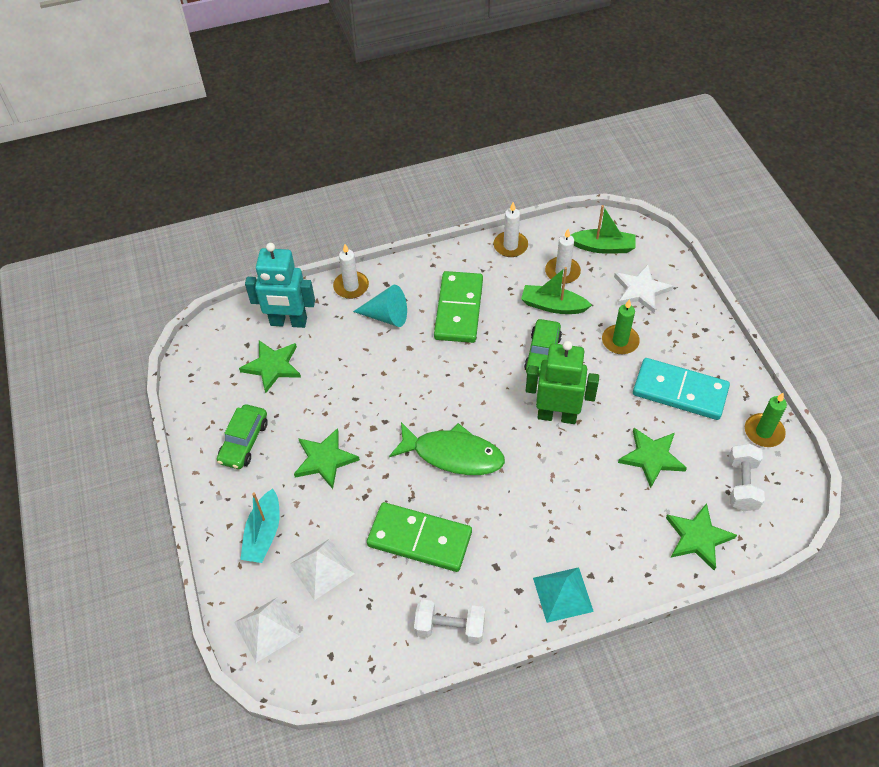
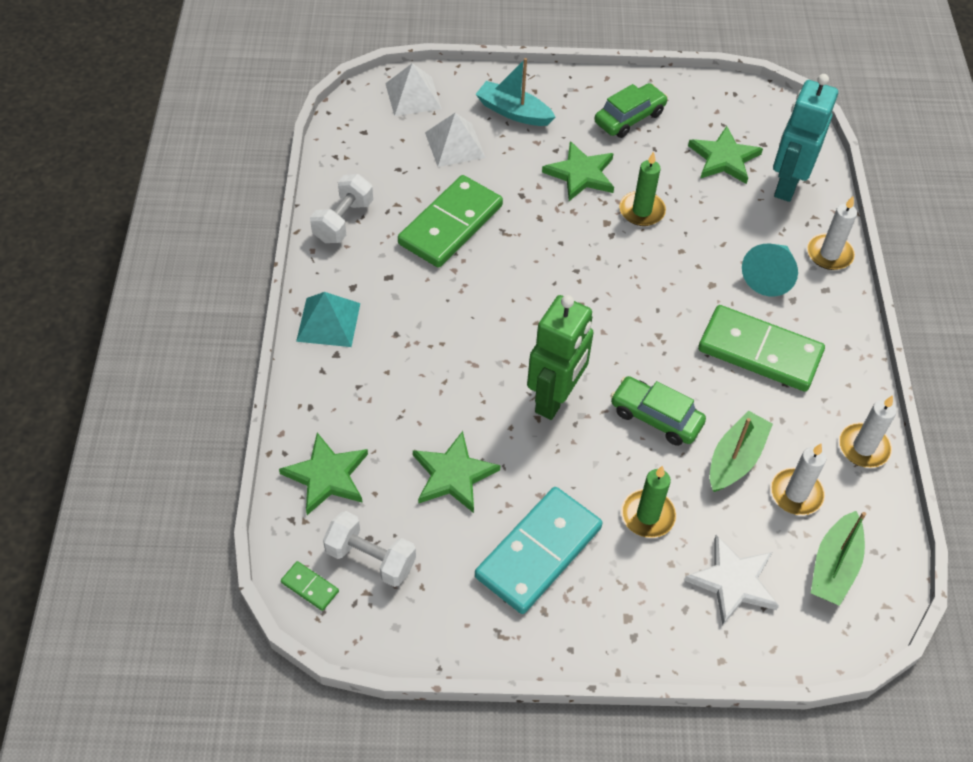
camera: 105 degrees right, 0 degrees up
(244, 442) = (629, 118): green car -> green car turned 105 degrees clockwise
(453, 454) = (541, 281): green fish -> none
(763, 432) = (434, 626): green candle -> green candle (641, 211)
(784, 513) = (310, 587): none -> green domino

